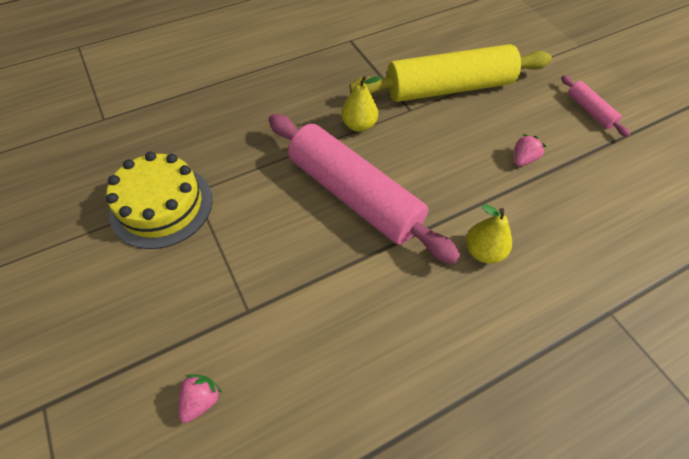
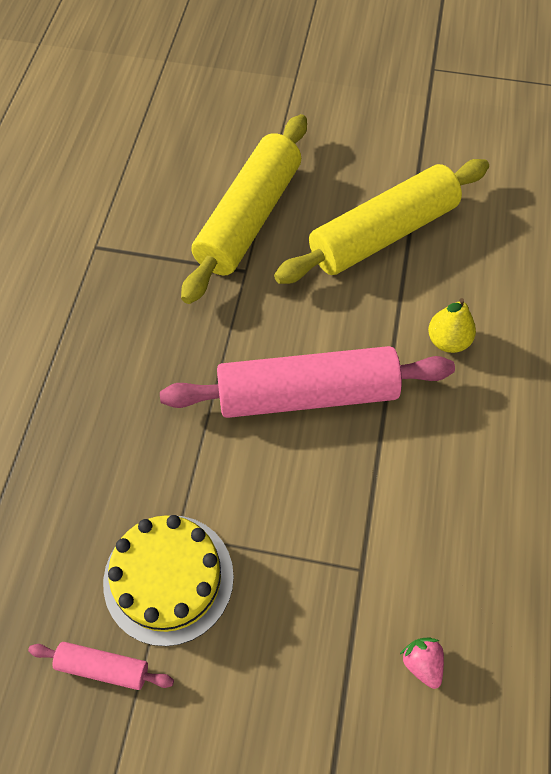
camera: 50 degrees left, 5 degrees up
(359, 125) = (225, 327): yellow pear -> none
(523, 159) = (382, 234): pink strawberry -> yellow rolling pin
(590, 111) = (375, 141): pink rolling pin -> pink rolling pin (103, 667)

